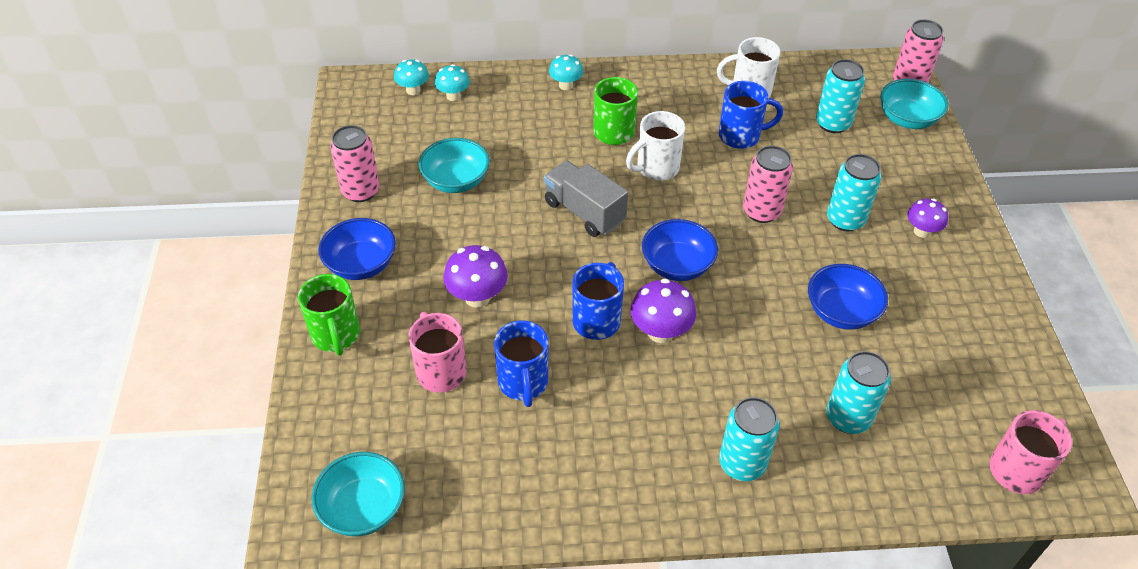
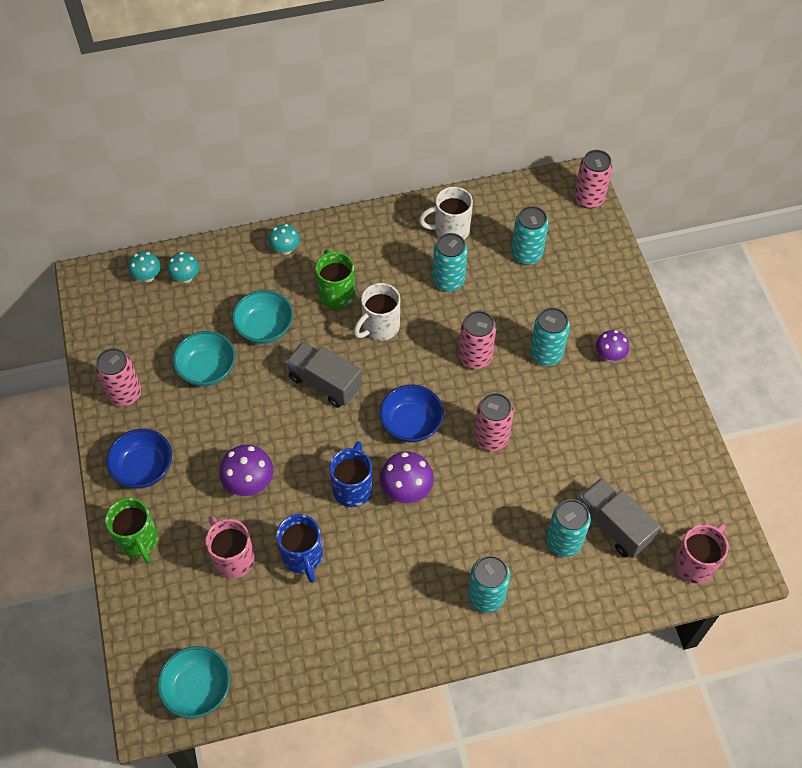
camera: 10 degrees left, 10 degrees up
(741, 136) = (448, 281): blue mug -> turquoise can
(770, 294) = (491, 438): none -> pink can
(841, 312) = (550, 445): blue bowl -> none
(907, 119) = (590, 239): turquoise bowl -> turquoise bowl (264, 328)
(913, 410) = (613, 525): none -> grey truck

